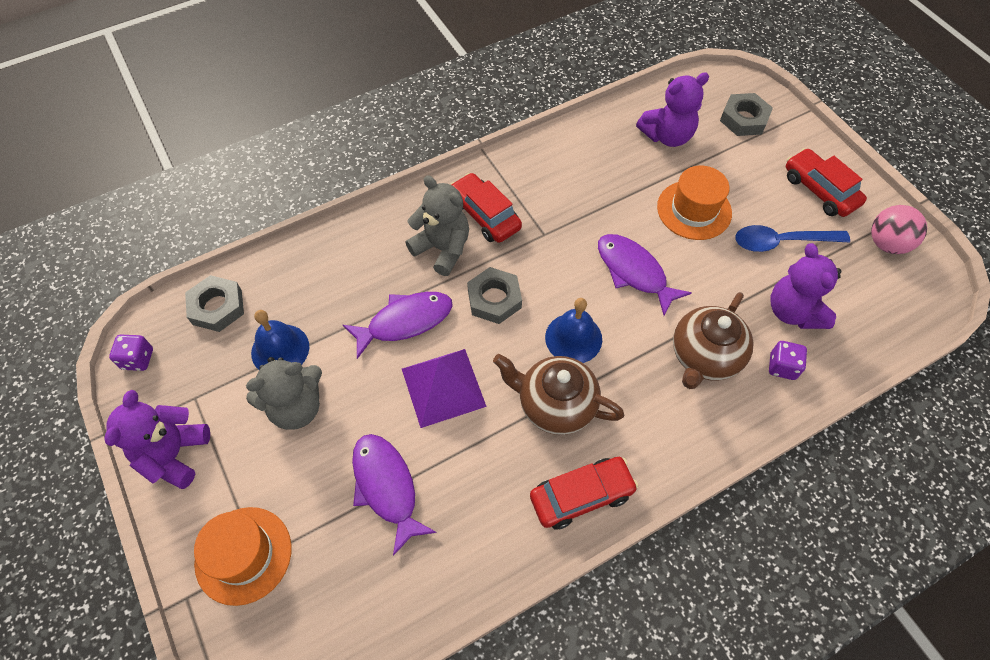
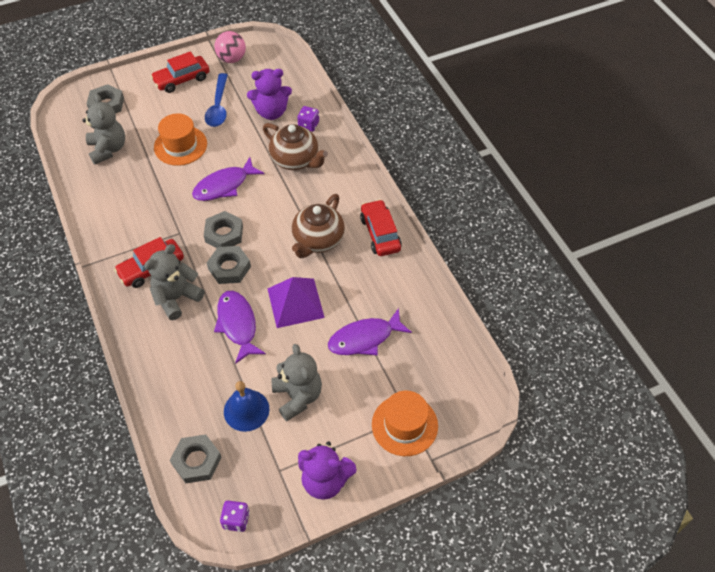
camera: 85 degrees left, 5 degrees down
(550, 284) = (224, 234): none -> grey nut
(573, 338) = (270, 225): blue bell -> none
(667, 136) = (108, 149): purple teddy bear -> grey teddy bear

